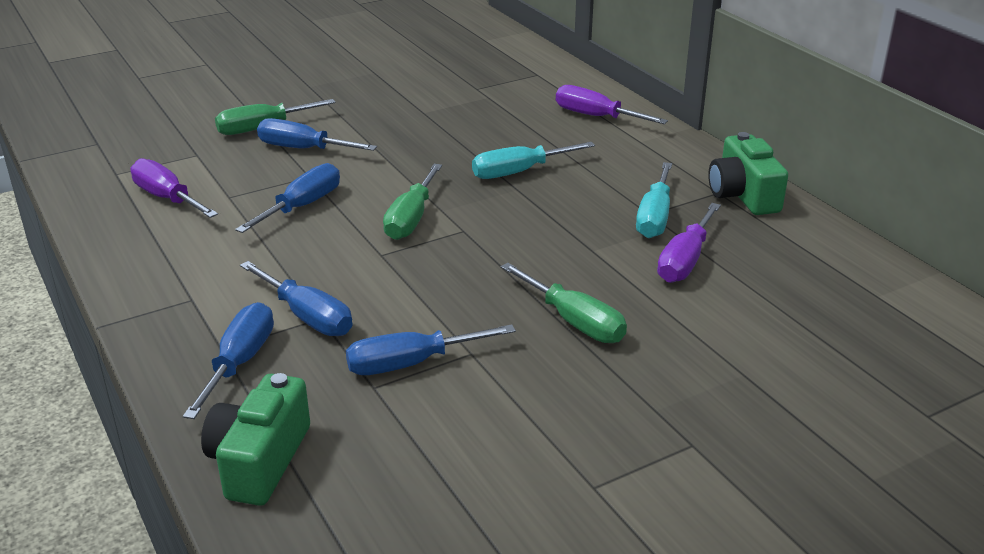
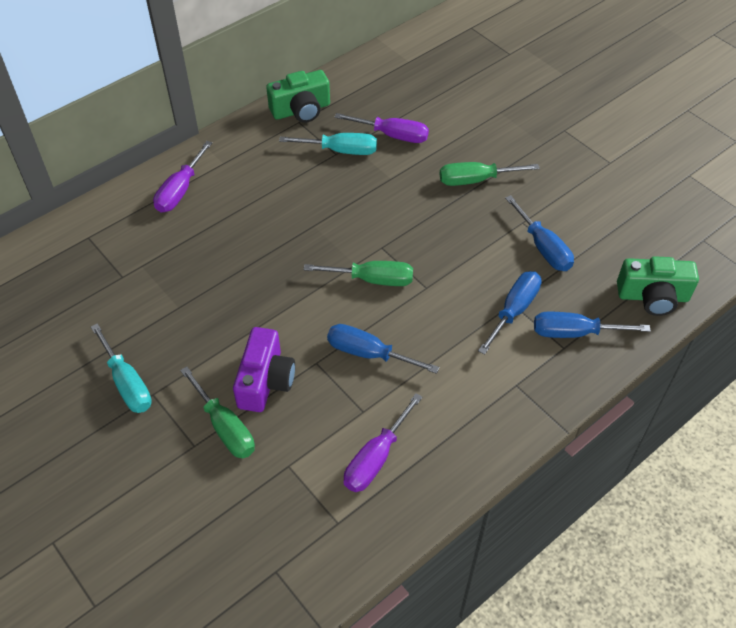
camera: 100 degrees left, 20 degrees up
(303, 149) = (265, 381): blue screwdriver -> purple camera
(518, 172) = (286, 227): turquoise screwdriver -> turquoise screwdriver (127, 383)
(574, 322) = (475, 180): green screwdriver -> green screwdriver turned 135 degrees counterclockwise

